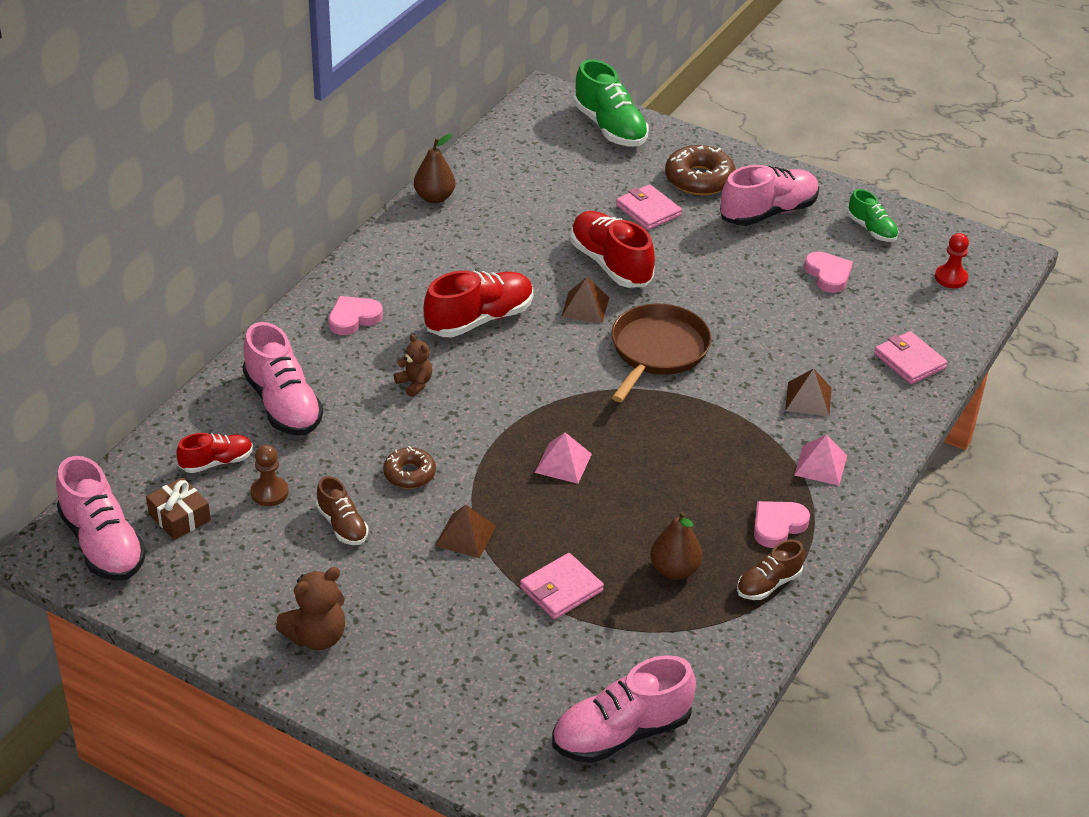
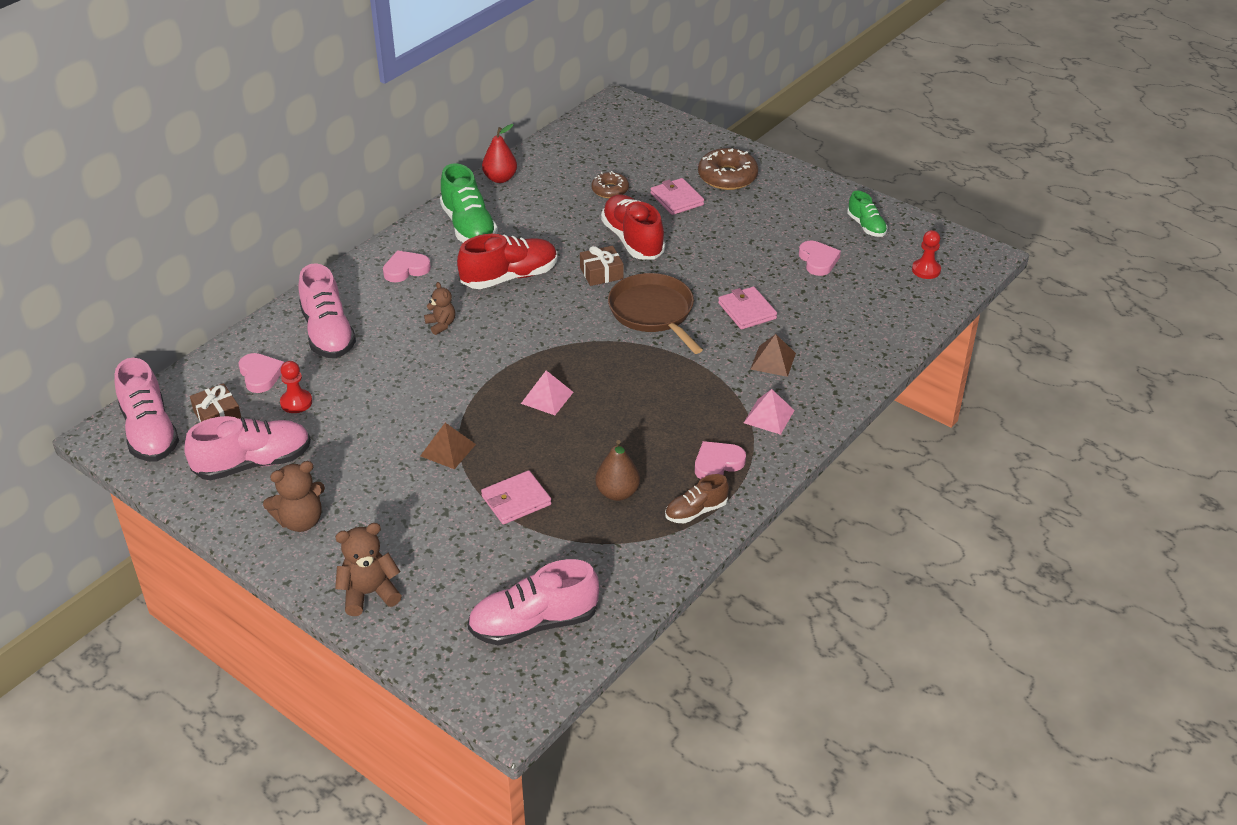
camera: 10 degrees right, 0 degrees up
(216, 462) = (260, 375): red shoe -> pink heart
(269, 492) = (296, 402): brown pawn -> red pawn
(342, 525) = (348, 433): brown shoe -> none
(409, 474) = (415, 396): brown donut -> brown donut (610, 190)
(422, 716) = (369, 593): none -> brown teddy bear
(434, 198) = (500, 178): brown pear -> red pear
(585, 307) = (601, 273): brown pyramid -> brown gift
(610, 127) = (663, 131): green shoe -> green shoe (468, 227)
(657, 350) = (653, 312): brown pan -> brown pan turned 60 degrees counterclockwise
(768, 212) = (779, 207): pink shoe -> pink shoe (253, 463)
(909, 361) = (870, 336): pink wallet -> pink wallet (747, 311)

